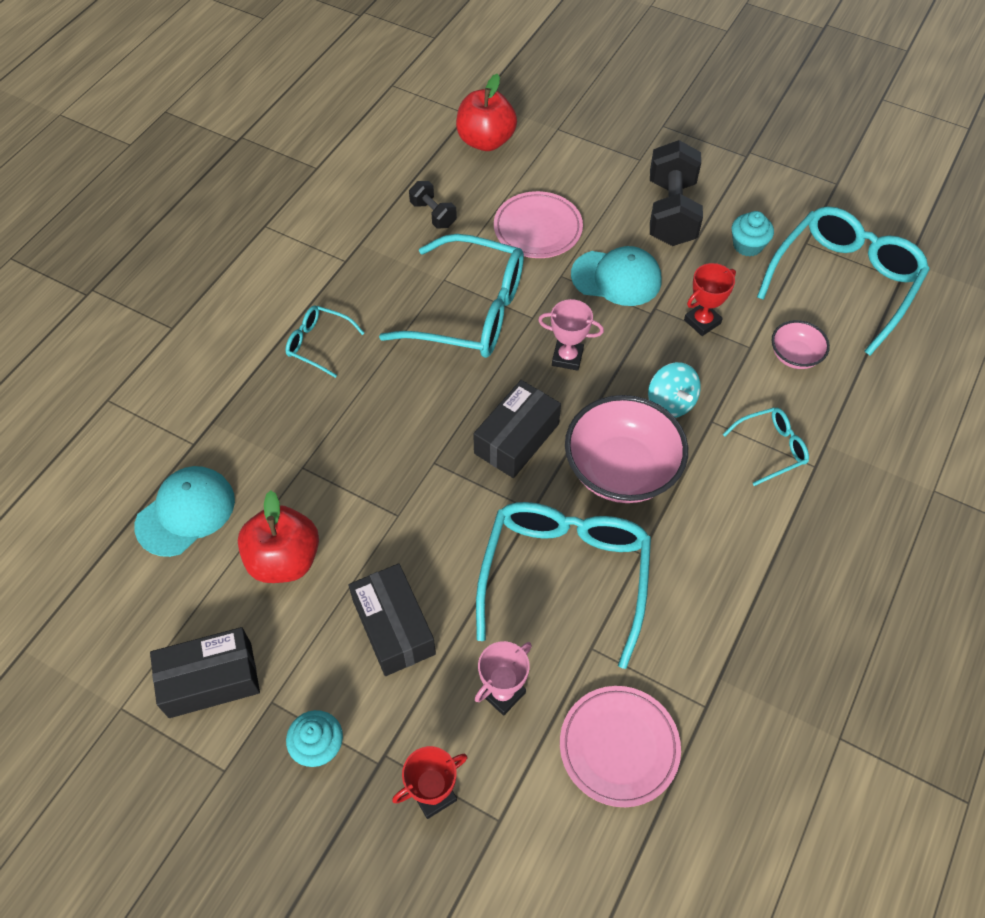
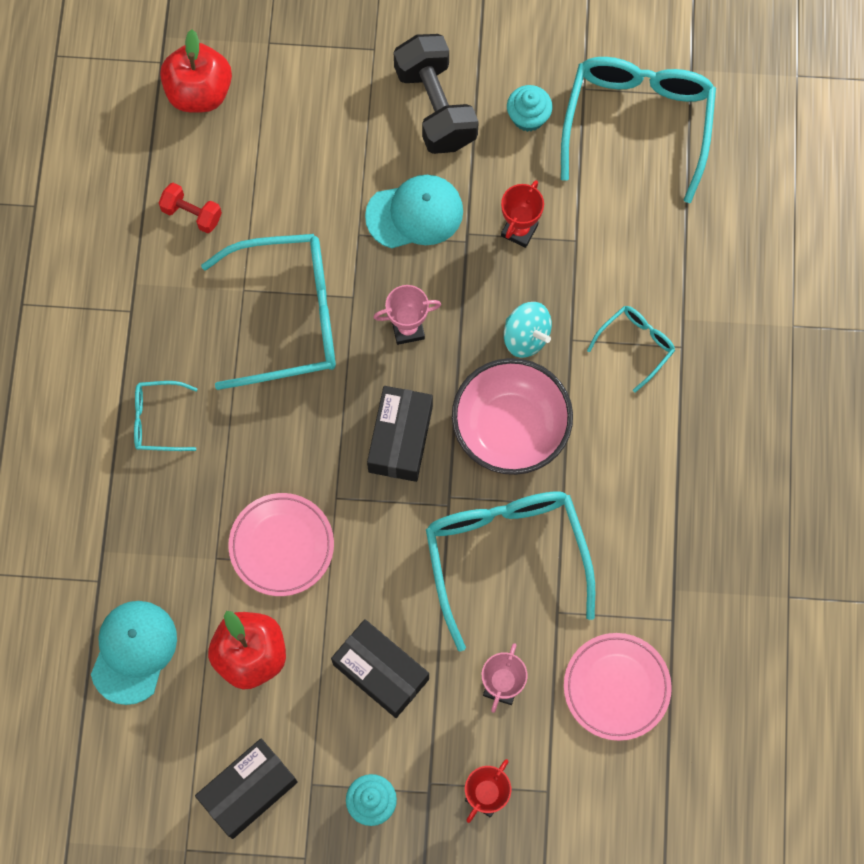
camera: 25 degrees left, 15 degrees up
(433, 214) = (192, 214): black dumbbell -> red dumbbell
(537, 229) = (309, 186): pink plate -> pink plate (281, 546)
(795, 356) = (621, 232): pink bowl -> none

